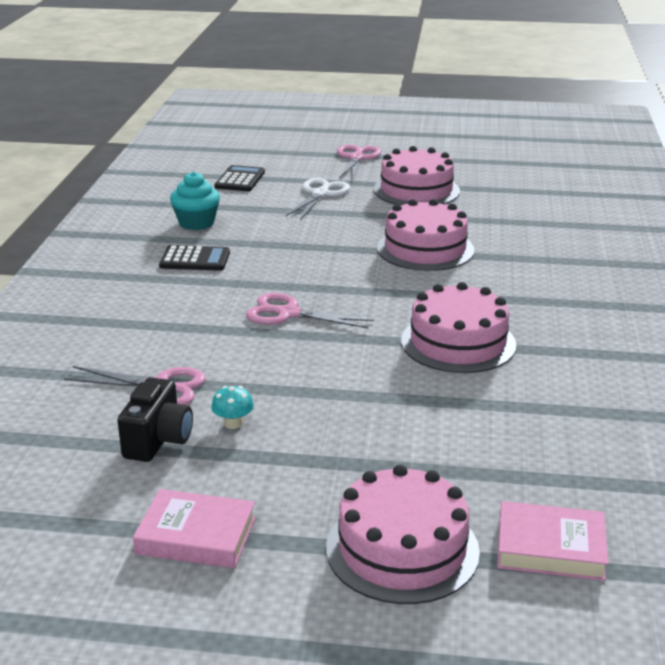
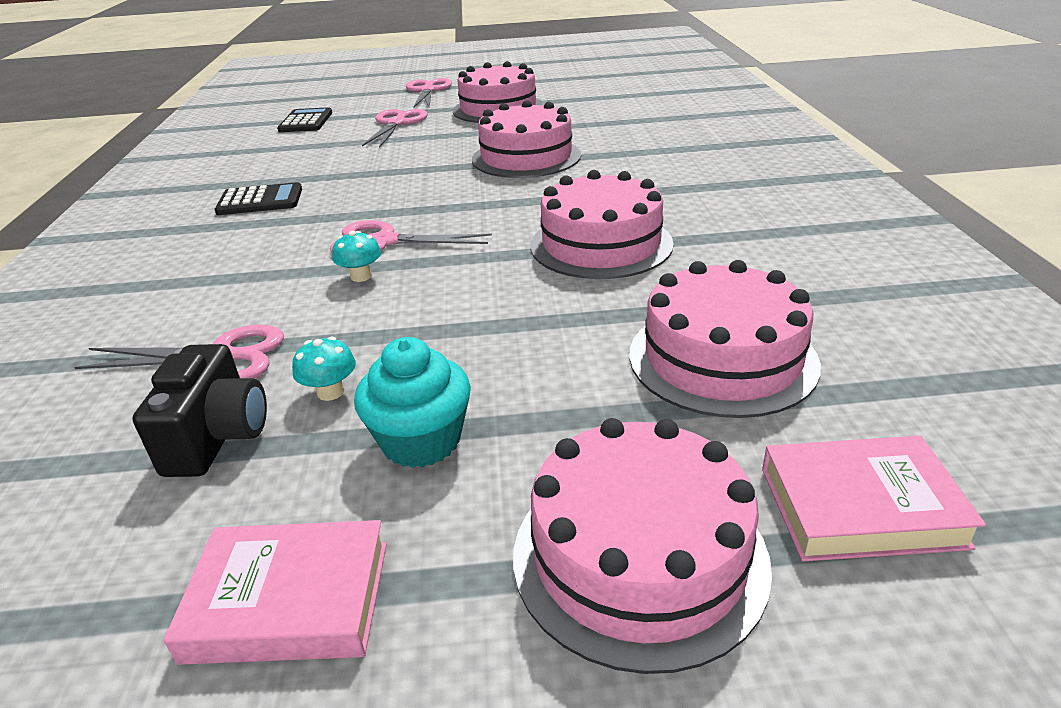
camera: 10 degrees left, 5 degrees up
(196, 223) = (260, 165): turquoise cupcake -> turquoise cupcake (421, 441)
(266, 340) = (361, 276): none -> turquoise mushroom
(320, 194) = (397, 123): white scissors -> pink scissors
(509, 445) = (722, 358): none -> pink cake

